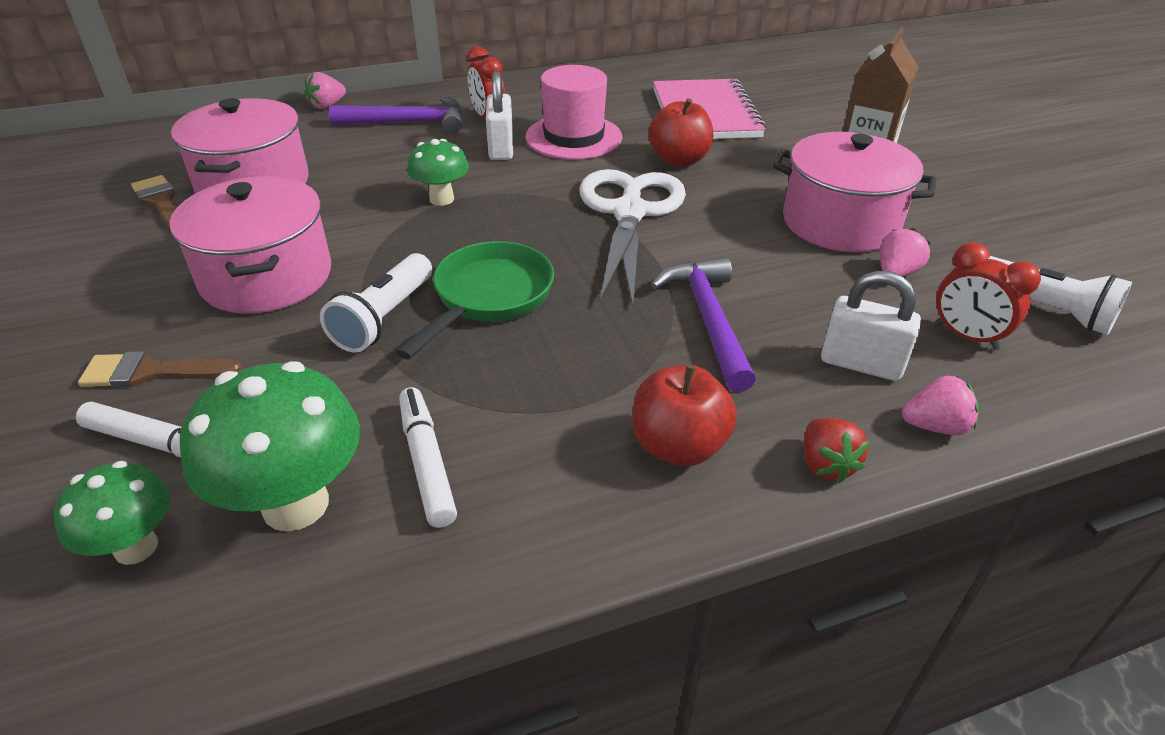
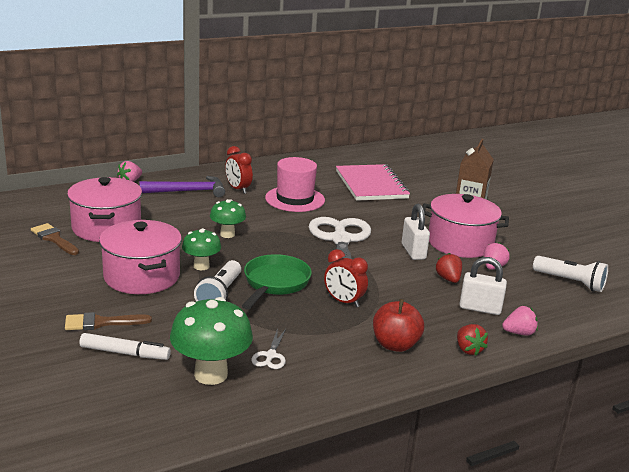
camera: 10 degrees left, 15 degrees down
(136, 547) = (138, 394): green mushroom -> green mushroom (201, 266)
(427, 463) = (270, 356): white marker -> white scissors
(501, 148) = (252, 206): white padlock -> white padlock (413, 252)
(679, 160) = (362, 211): red apple -> none
(708, 320) = (398, 291): purple hammer -> none
(808, 296) = (448, 279): none -> red strawberry
(966, 336) = (531, 295): red clock -> red clock (343, 301)

